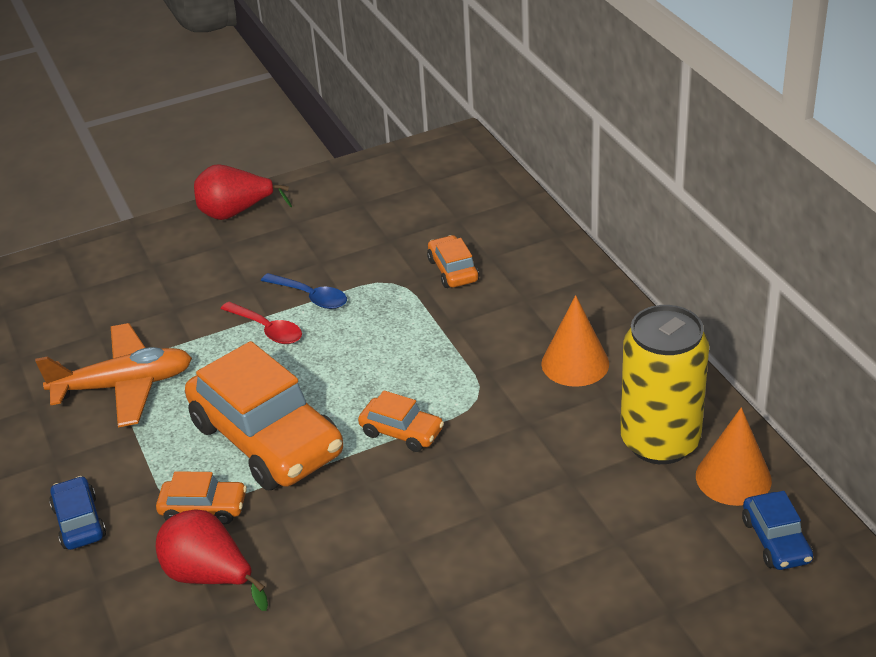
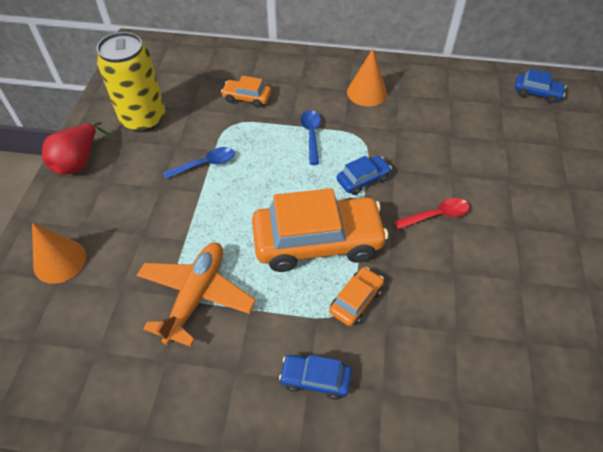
camera: 60 degrees left, 15 degrees up
(209, 576) = (419, 323): red pear -> none
(267, 329) = (215, 197): red spoon -> red spoon (436, 215)
(401, 432) = (363, 179): orange car -> blue car
(439, 353) = (311, 135): none -> blue spoon
(660, 442) = (447, 94): yellow can -> yellow can (143, 119)
(733, 478) = (488, 84): orange cone -> orange cone (60, 261)

